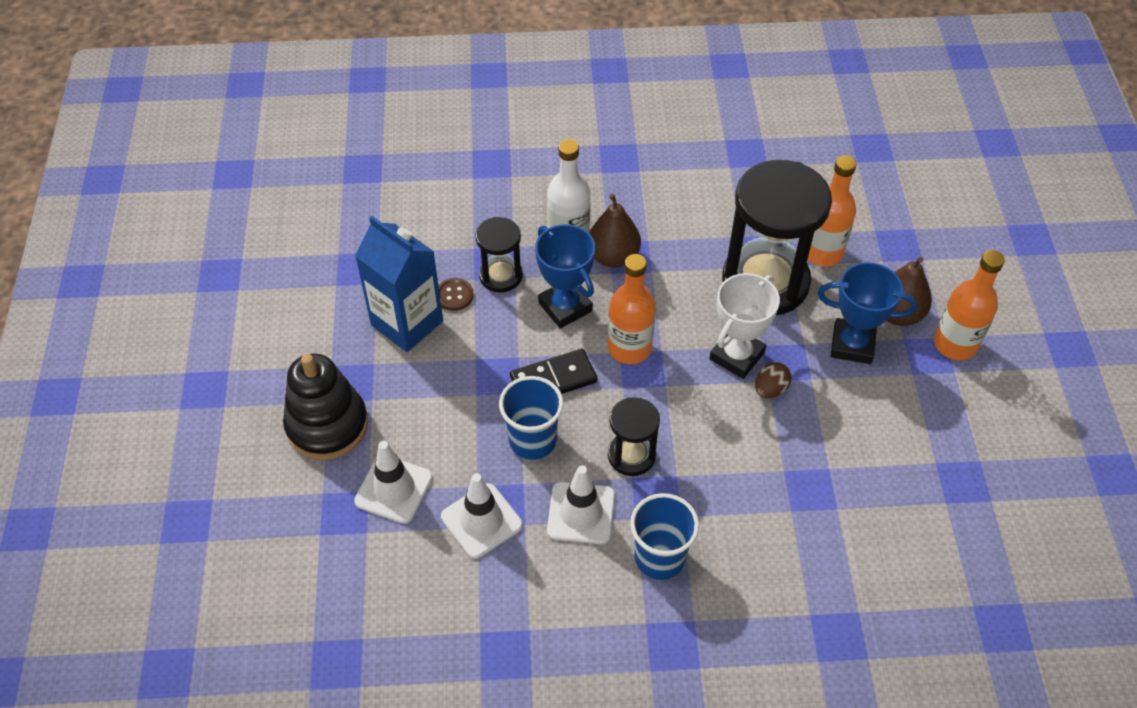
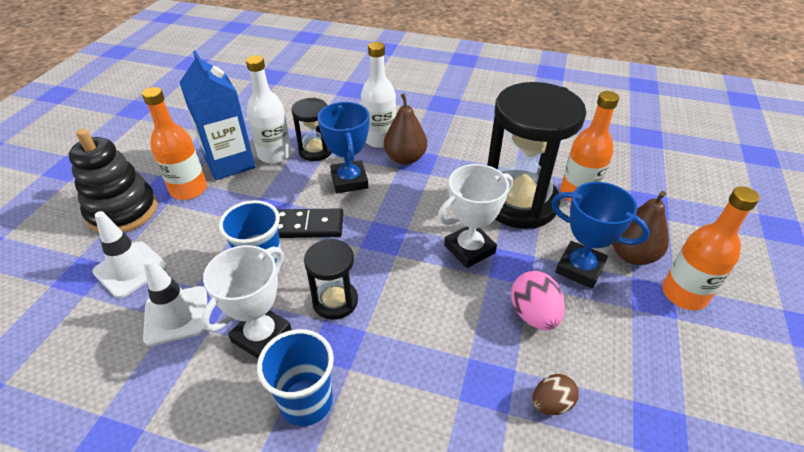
camera: 20 degrees right, 10 degrees down
(454, 295) = (275, 154): brown button -> white bottle
(581, 513) = (262, 336): white traffic cone -> white trophy
(629, 348) = (382, 220): orange bottle -> orange bottle (189, 189)
(770, 389) = (487, 283): brown egg -> brown egg (551, 403)
(826, 409) = (533, 315): none -> pink egg

